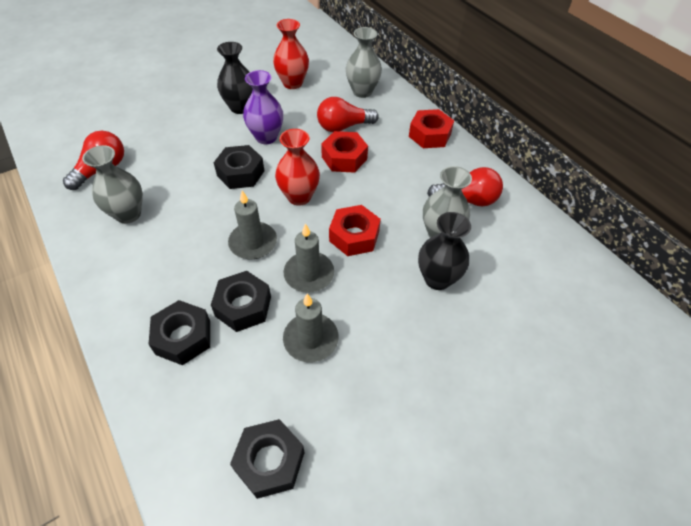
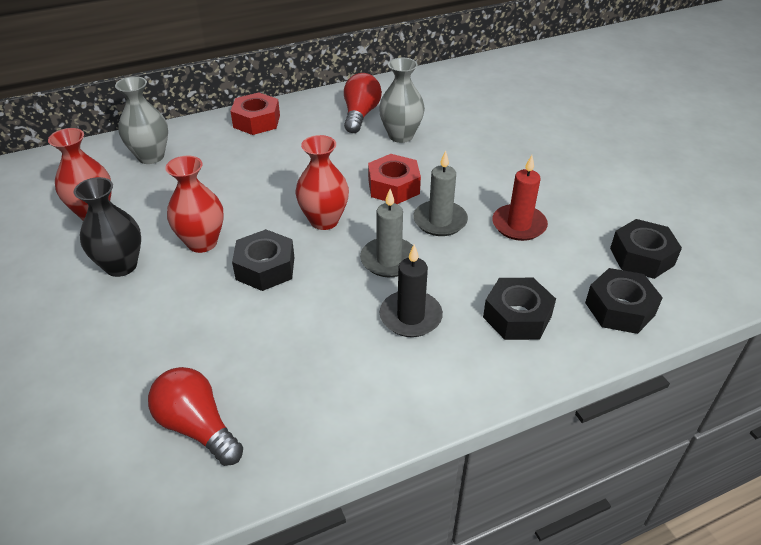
camera: 80 degrees left, 10 degrees down
(128, 214) = (311, 382): grey vase -> none
(187, 262) = (410, 316): none -> black candle
(243, 306) = (478, 270): black nut -> black nut (619, 309)
(266, 137) = (202, 242): purple vase -> red vase
(311, 339) = (519, 225): grey candle -> red candle
(343, 127) = (213, 177): red light bulb -> none
(344, 158) = (270, 182): red nut -> none
(437, 279) = (454, 145): black vase -> none

